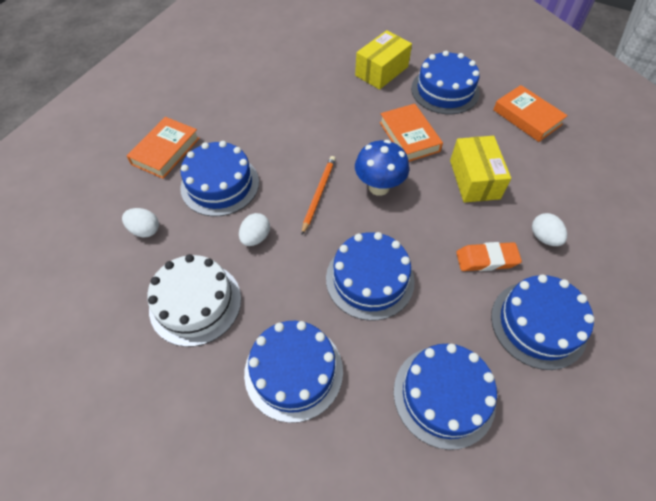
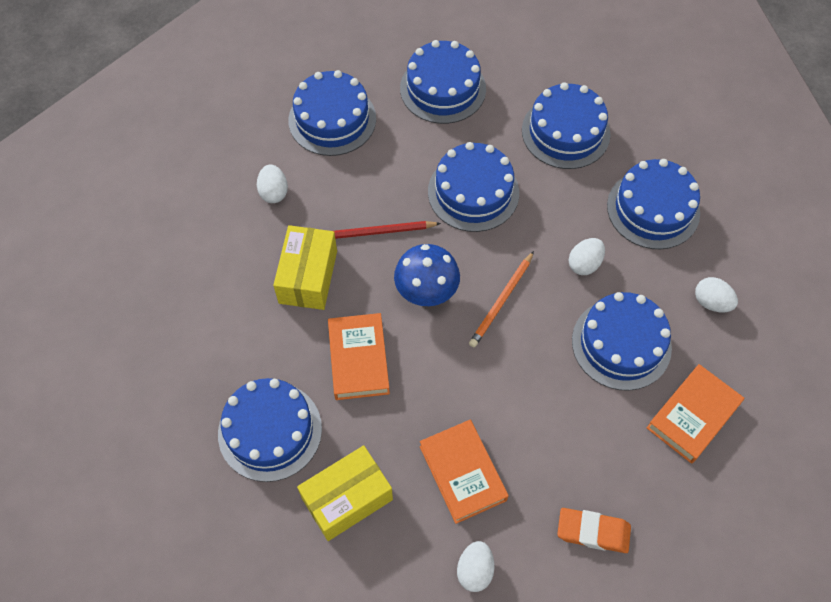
camera: 165 degrees left, 5 degrees up
(195, 303) = (653, 209): white cake -> blue cake
(297, 57) = (475, 570): none -> white egg
(438, 224) = (378, 232): none -> red pencil
(486, 259) = (346, 184): orange eraser -> orange eraser (593, 532)
(527, 117) = (184, 352): orange book -> orange book (462, 473)

